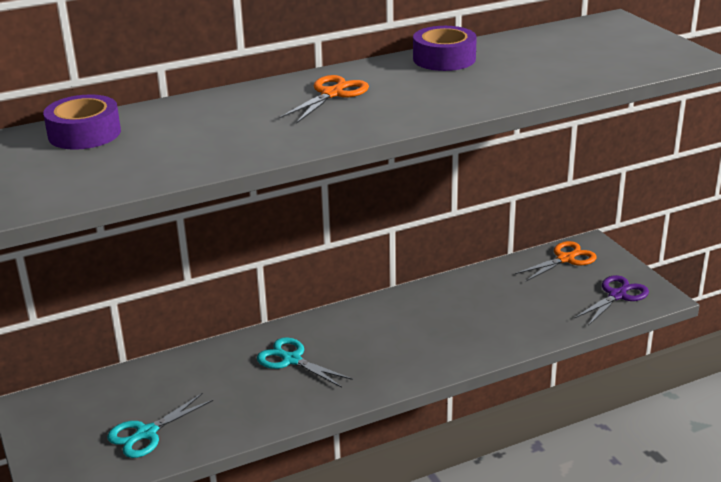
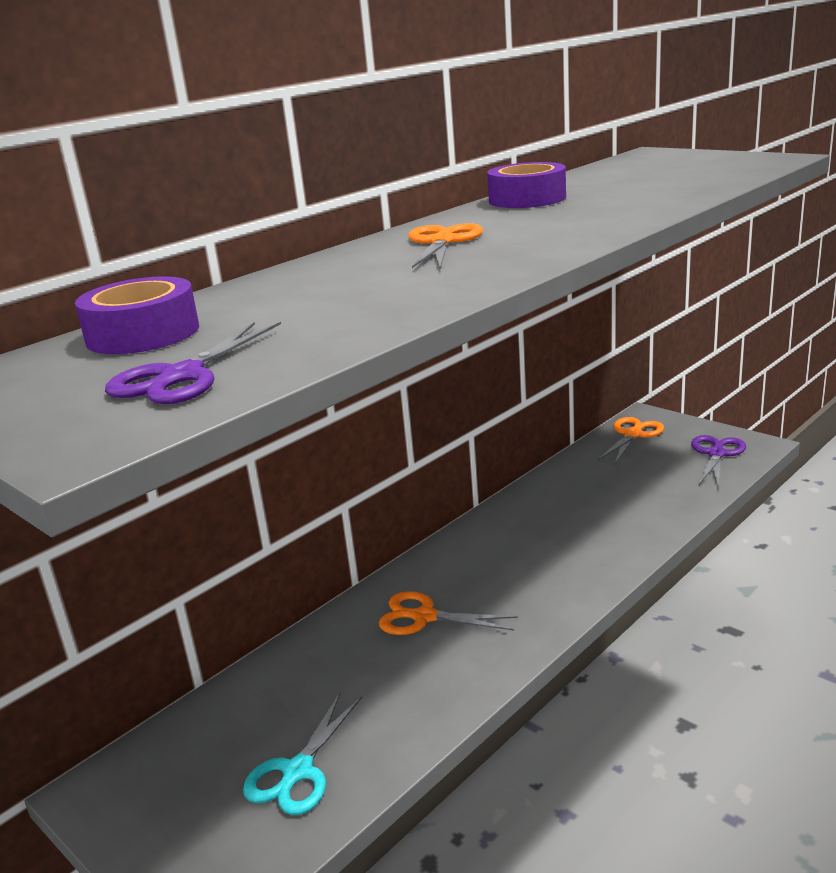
camera: 20 degrees left, 5 degrees down
(73, 176) = (180, 377): none -> purple scissors
(291, 359) = (423, 617): turquoise scissors -> orange scissors

